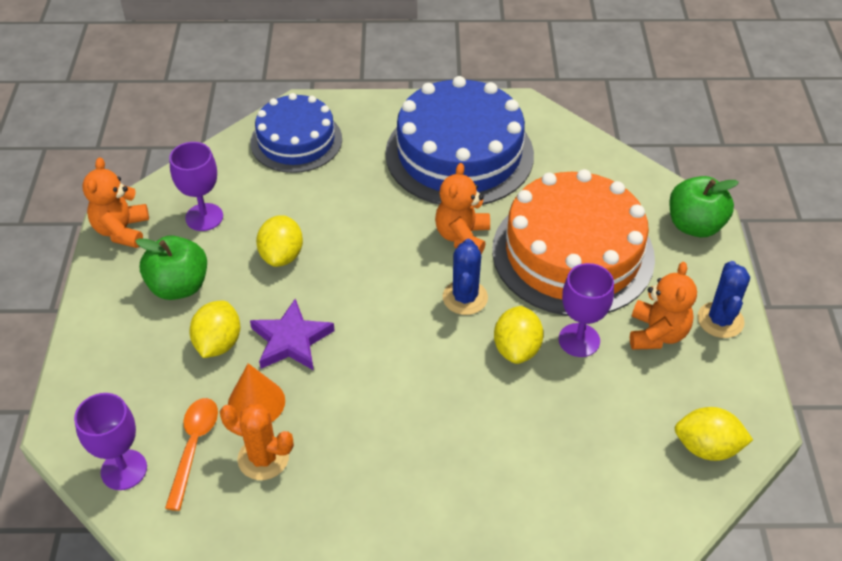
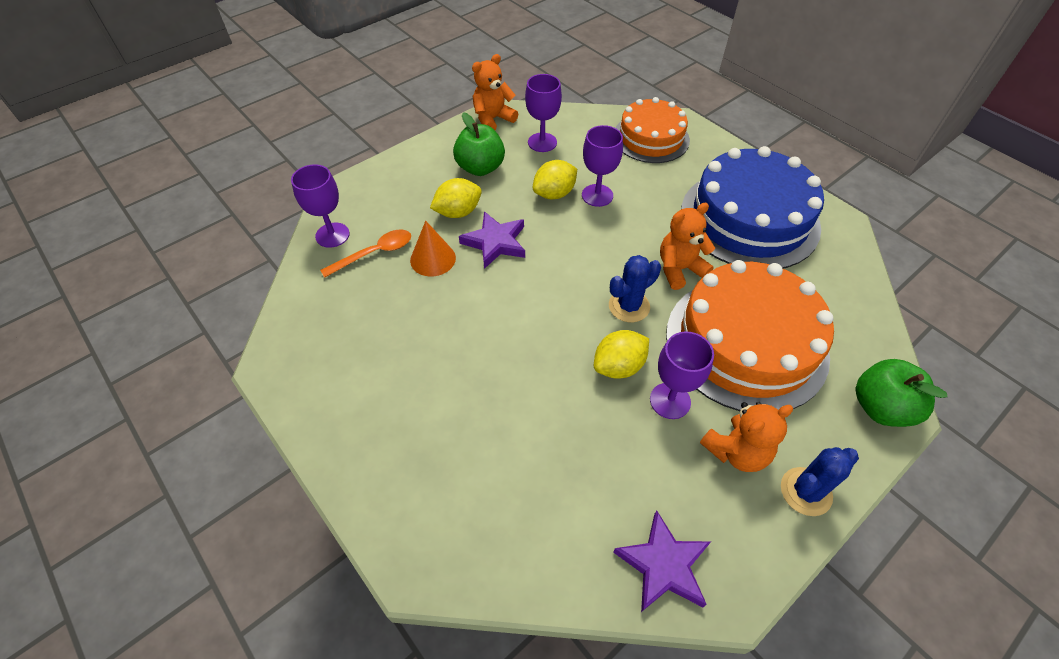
camera: 50 degrees right, 5 degrees up
(263, 458) = (395, 290): orange cactus -> none
(296, 141) = (651, 138): blue cake -> orange cake
(320, 227) = (597, 195): none -> purple goblet
(707, 447) = (663, 565): yellow lemon -> purple star

